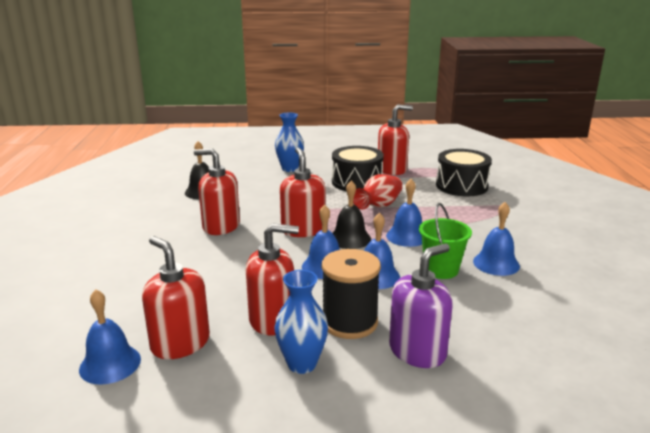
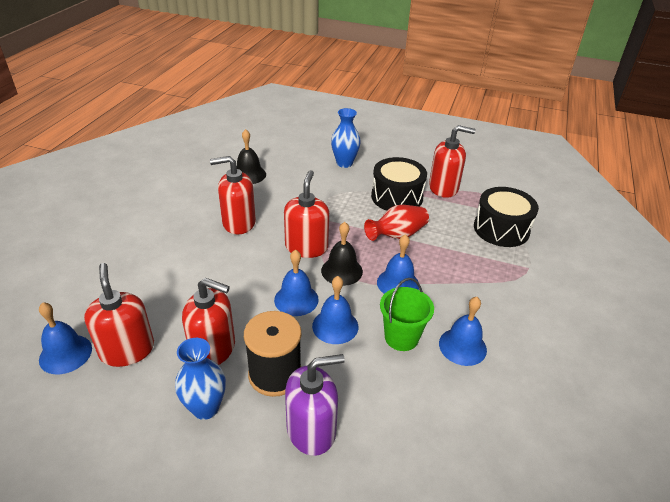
camera: 20 degrees right, 15 degrees up
(221, 226) = (238, 223): red soap dispenser -> red soap dispenser turned 45 degrees counterclockwise

